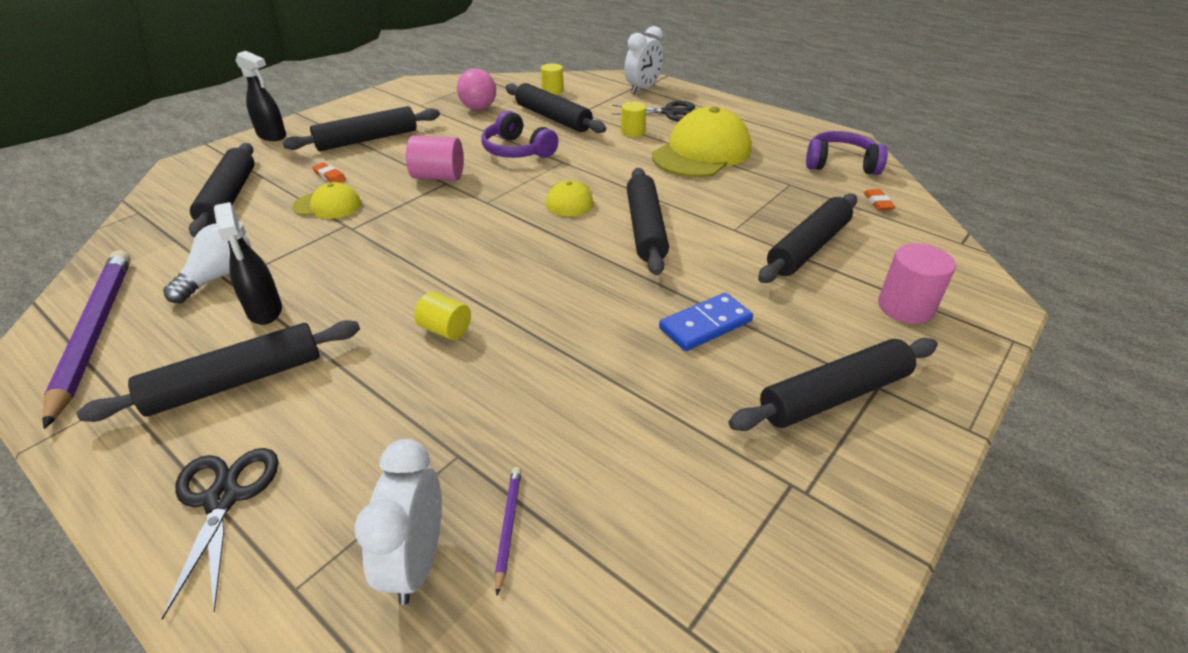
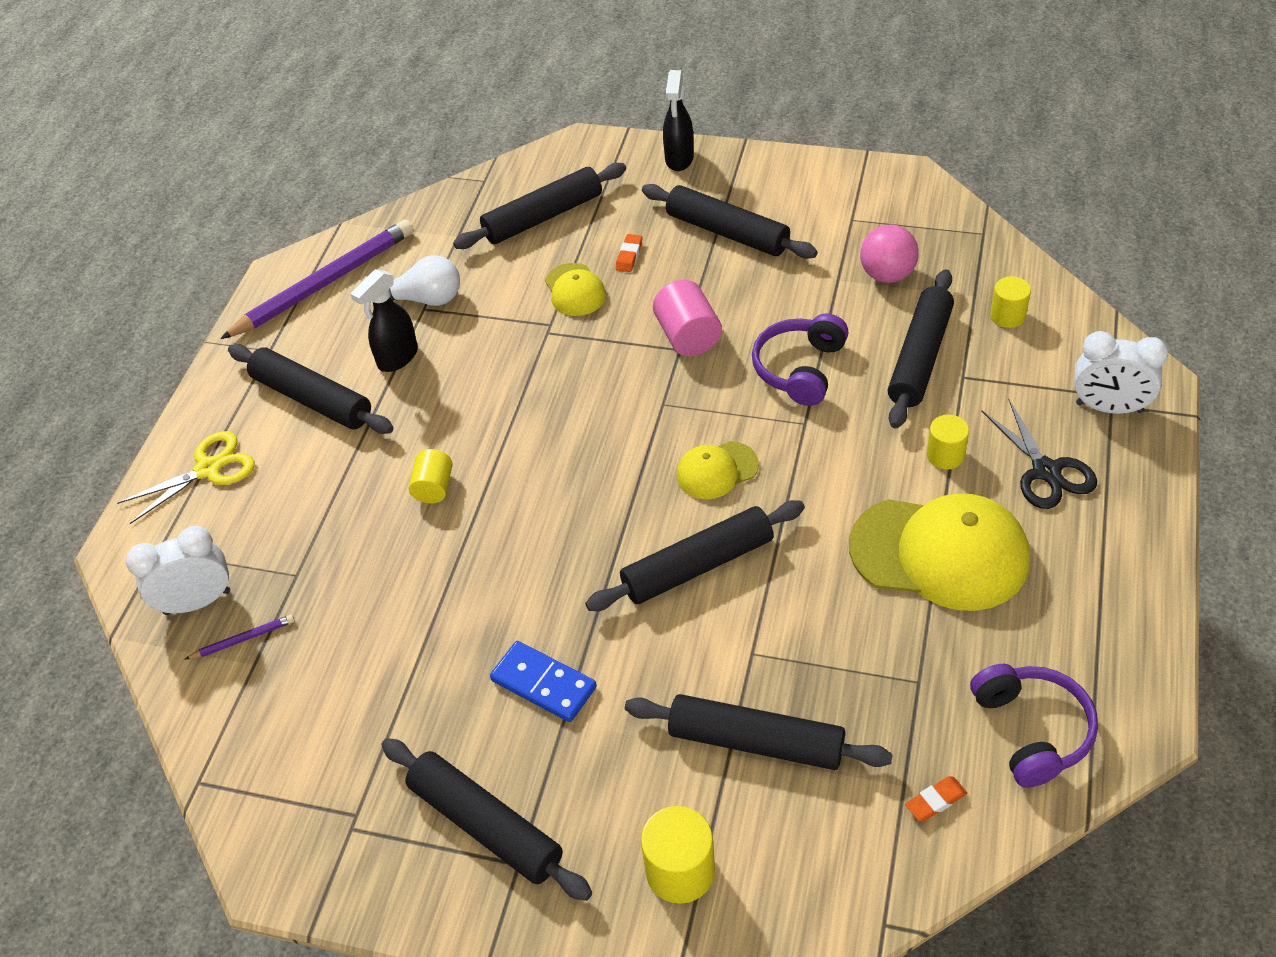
camera: 70 degrees right, 10 degrees up
(223, 499) = (208, 469): black scissors -> yellow scissors
(905, 307) = (680, 871): pink cylinder -> yellow cylinder

